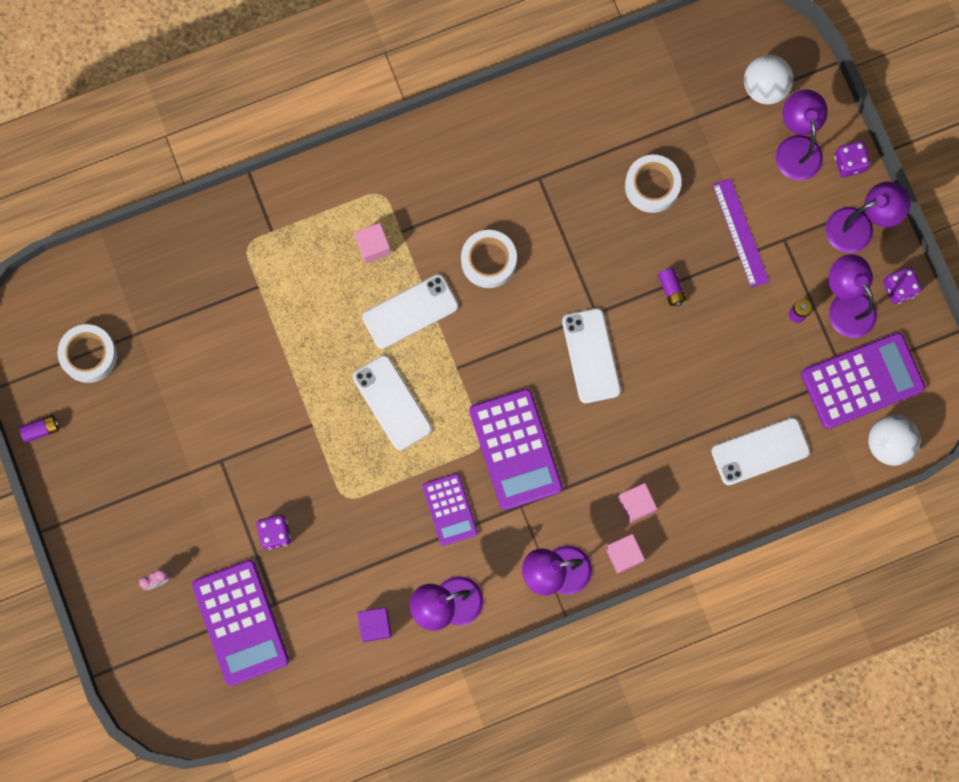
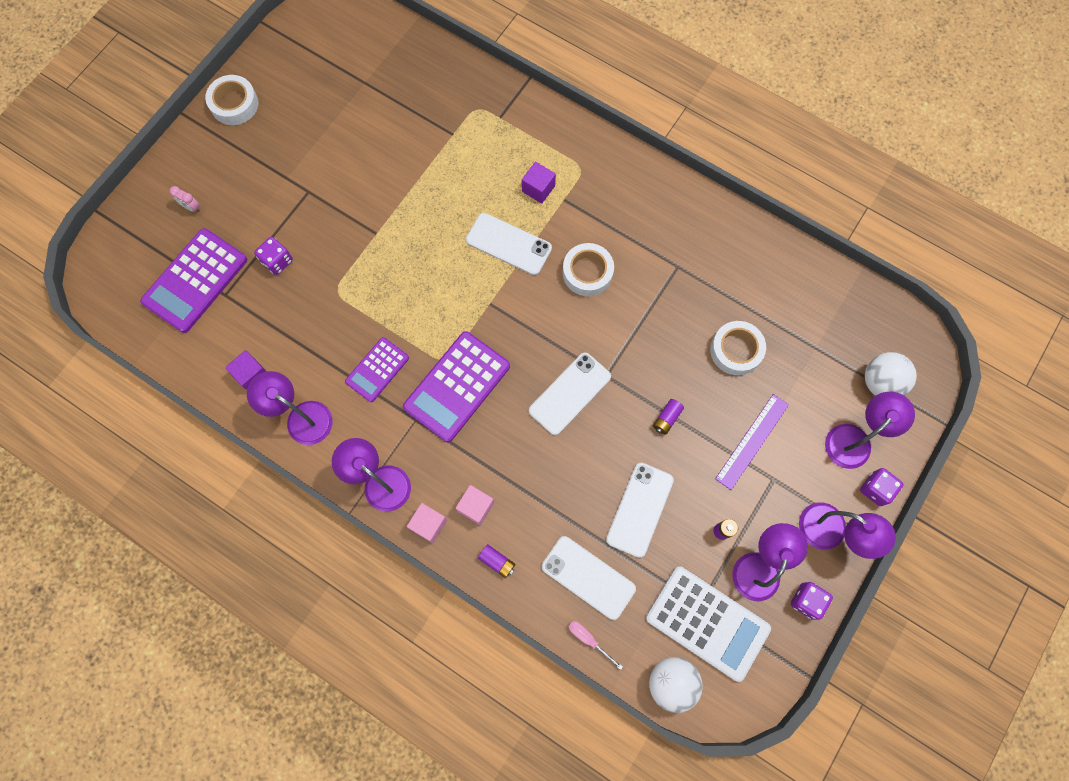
camera: 55 degrees right, 5 degrees down
(41, 430) = (253, 68): purple battery -> purple battery (497, 562)
(89, 355) = (327, 63): white tape -> white tape (234, 104)
(373, 246) = (538, 188): pink cube -> purple cube
(392, 402) = (431, 276): white phone -> white phone (640, 509)
(810, 486) = (588, 639): none -> pink screwdriver
(862, 381) = (707, 622): purple calculator -> white calculator

